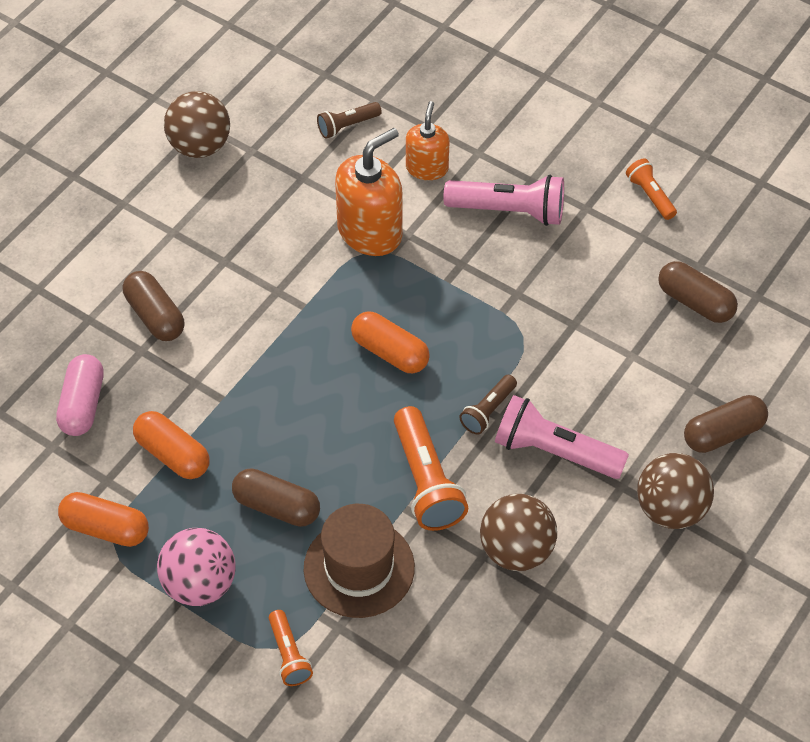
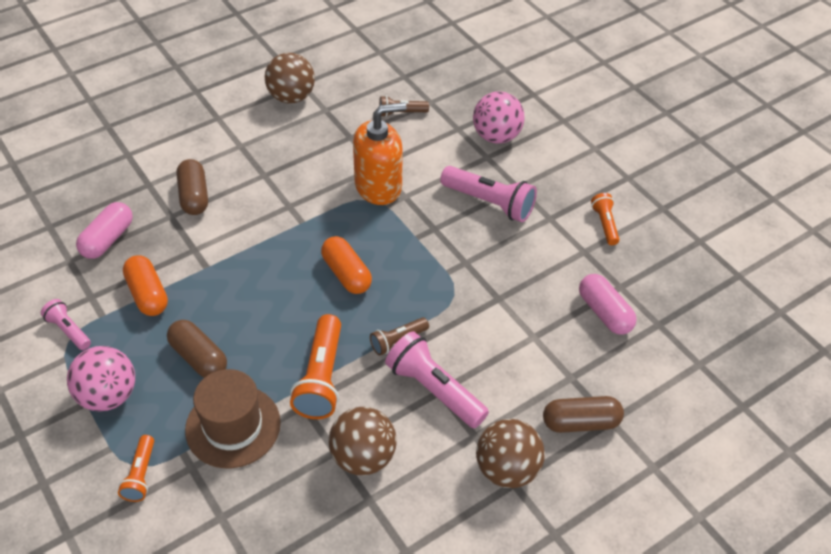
camera: 20 degrees right, 5 degrees down
(106, 528) = (68, 330): orange capsule -> pink flashlight
(427, 168) = (443, 156): orange soap dispenser -> none
(476, 122) = (496, 136): none -> pink ball
(695, 302) = (604, 312): brown capsule -> pink capsule

